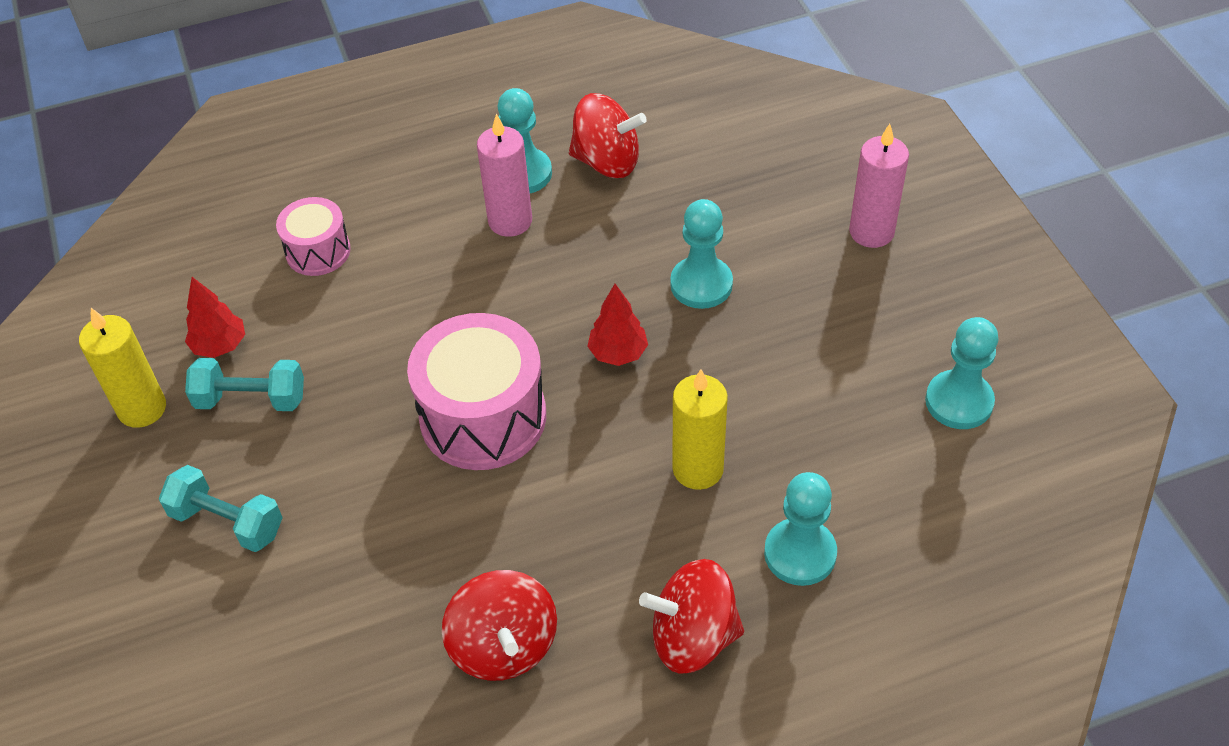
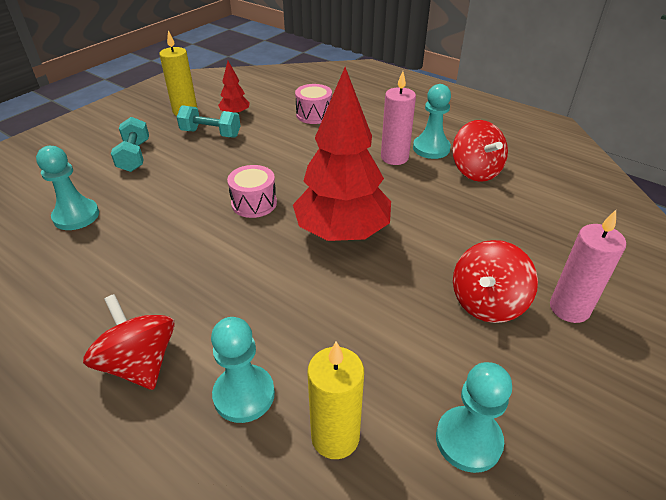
camera: 55 degrees right, 10 degrees down
(251, 399) = (211, 133): turquoise dumbbell -> turquoise dumbbell turned 45 degrees counterclockwise
(483, 417) = (254, 203): pink drum -> pink drum, size x0.56
(504, 646) = (97, 277): red spinning top -> red spinning top (487, 303)
(618, 353) = (342, 233): red tree -> red tree, size x2.28
(698, 469) = (281, 306): yellow candle -> yellow candle (335, 437)
(701, 284) = (429, 245): turquoise pawn -> turquoise pawn (76, 216)

